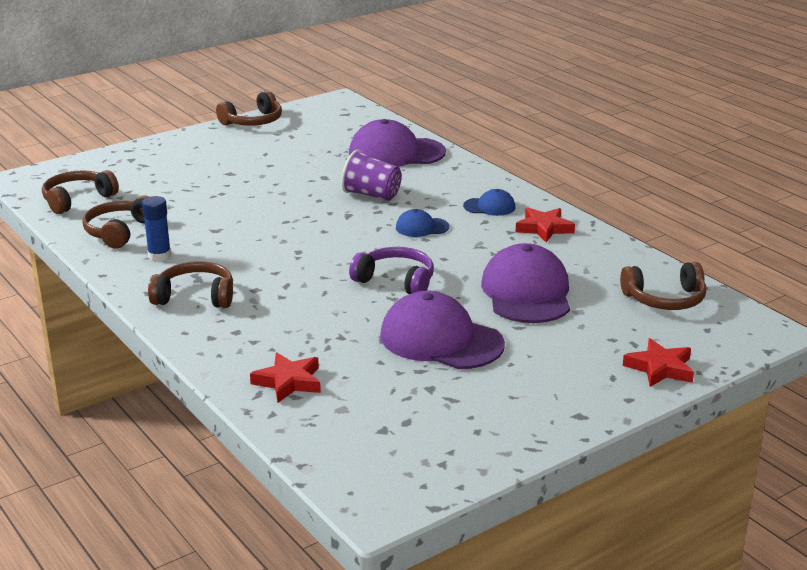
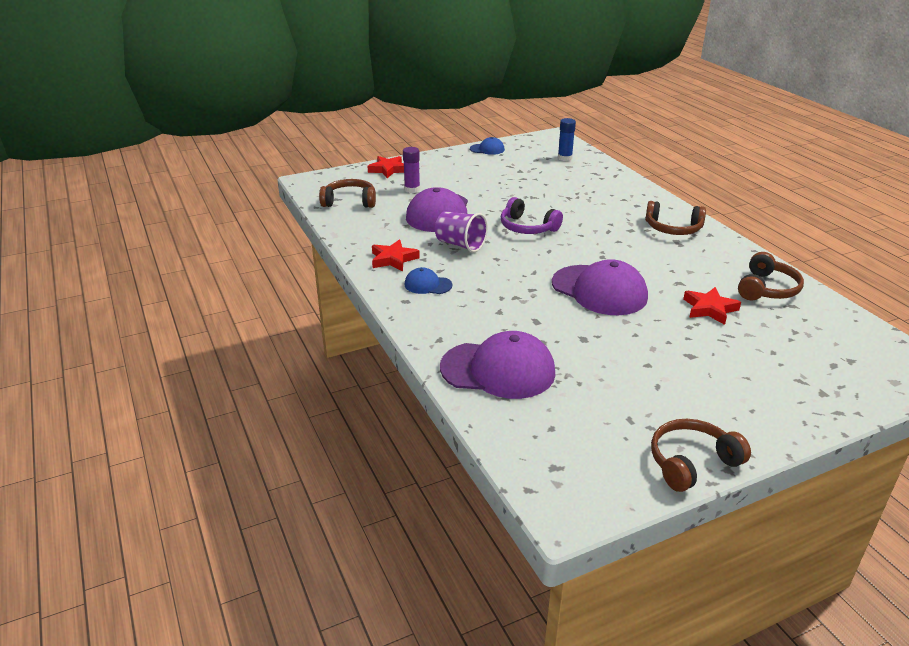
camera: 170 degrees left, 5 degrees up
(77, 199) = (838, 332): brown headphones -> none
(159, 256) = (717, 262): blue glue stick -> blue glue stick (564, 158)
(288, 382) = (599, 179): red star -> red star (709, 309)
(372, 195) = (535, 309): purple cup -> purple cup (460, 245)
(422, 227) = (496, 269): blue cap -> blue cap (487, 149)
(441, 340) = (506, 191): purple cap -> purple cap (599, 290)
(590, 329) = (412, 189): none -> purple glue stick

